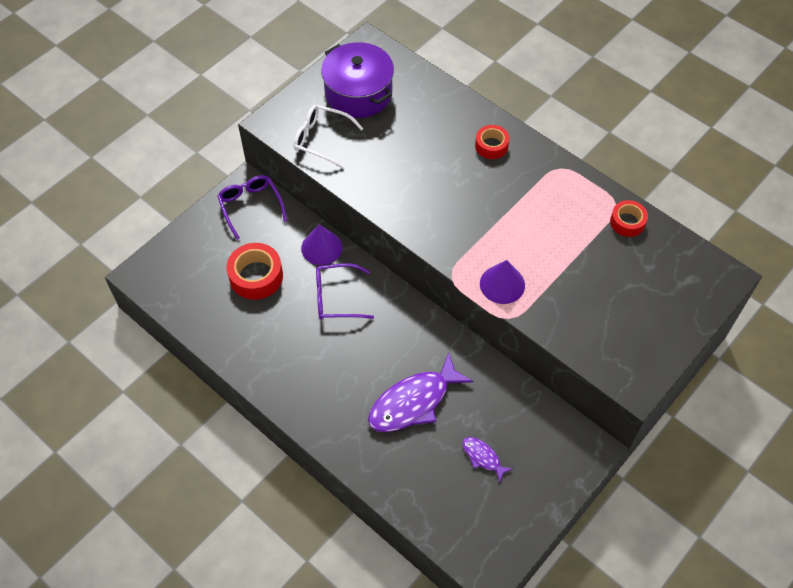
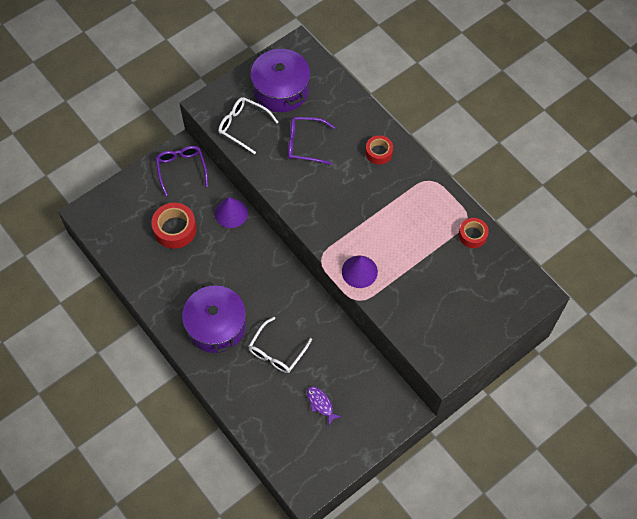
camera: 10 degrees right, 5 degrees up
(331, 383) = (216, 326): none -> purple pot
(337, 297) = (235, 257): purple glasses -> purple glasses (305, 144)
(413, 402) = (277, 351): purple fish -> white glasses

